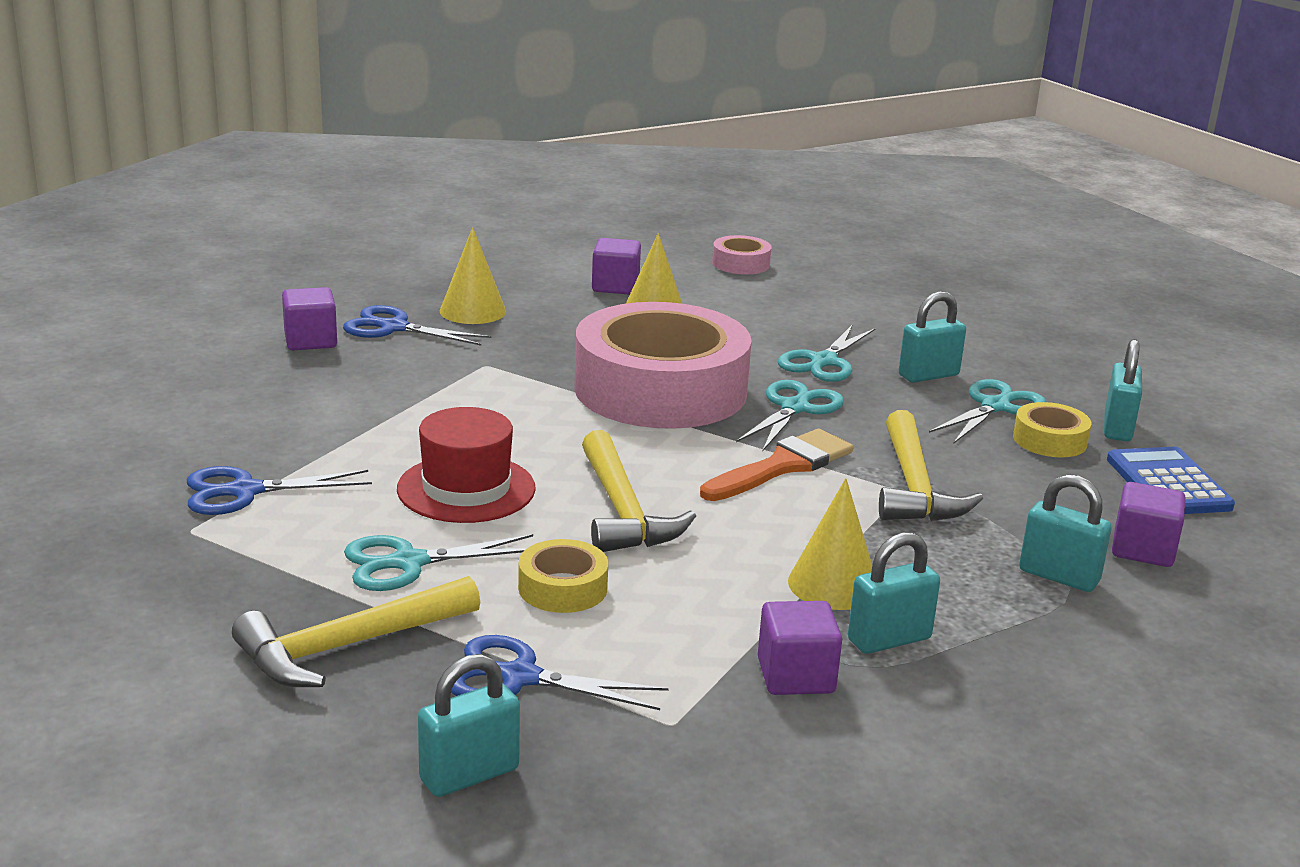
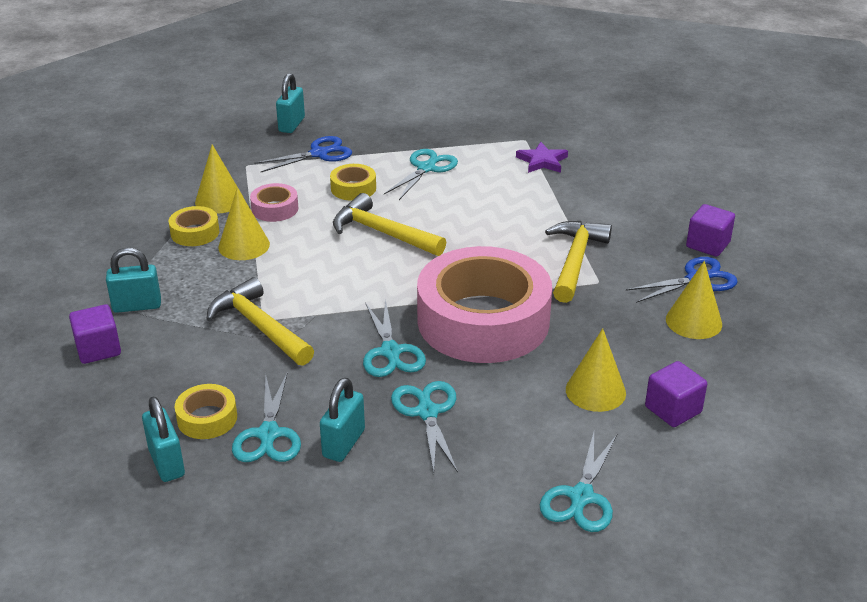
camera: 140 degrees right, 10 degrees up
(245, 491) = (542, 161): blue scissors -> purple star
(347, 647) = (392, 135): yellow hammer -> yellow hammer (575, 260)
(466, 489) = (465, 207): red hat -> none
(741, 264) = (651, 515): pink tape -> pink tape (275, 209)
(775, 286) = (581, 497): none -> turquoise scissors
(782, 466) = (344, 301): orange brush -> none
(796, 676) = (219, 200): purple cube -> yellow cone
(889, 639) = (195, 232): turquoise padlock -> yellow tape
(1168, 483) = (105, 419): blue calculator -> none

